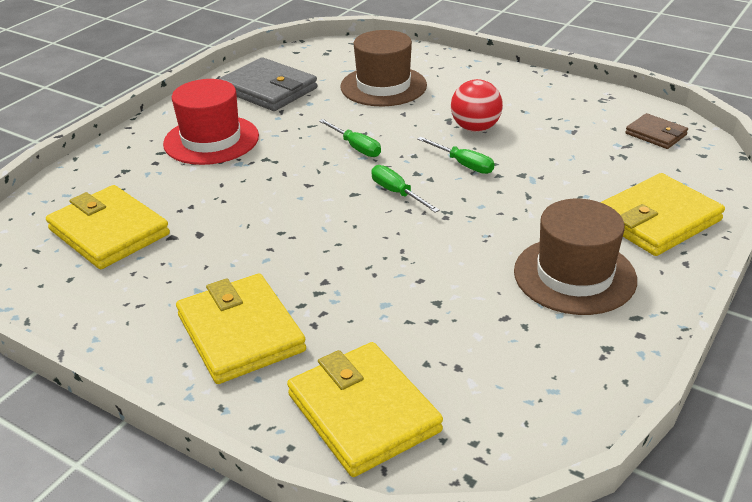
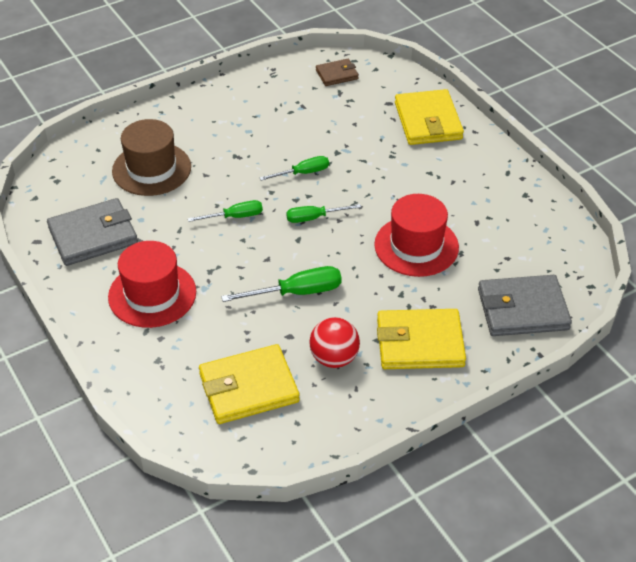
camera: 65 degrees left, 10 degrees up
(269, 218) = (297, 292): none -> green screwdriver
(363, 413) = (522, 309): yellow wallet -> grey wallet
(413, 279) = (416, 246): none -> red hat
(475, 128) = (260, 148): red ball -> red ball (334, 358)
(574, 275) = (457, 178): brown hat -> none

